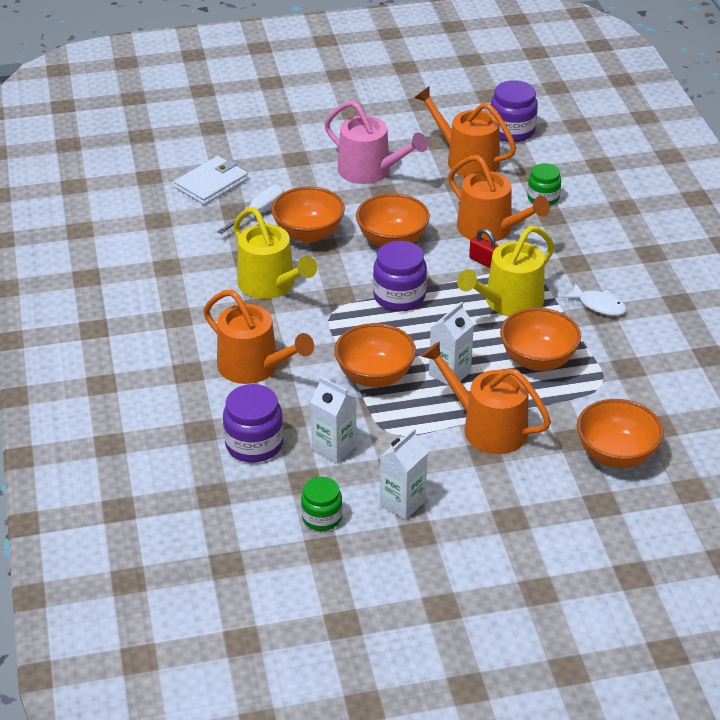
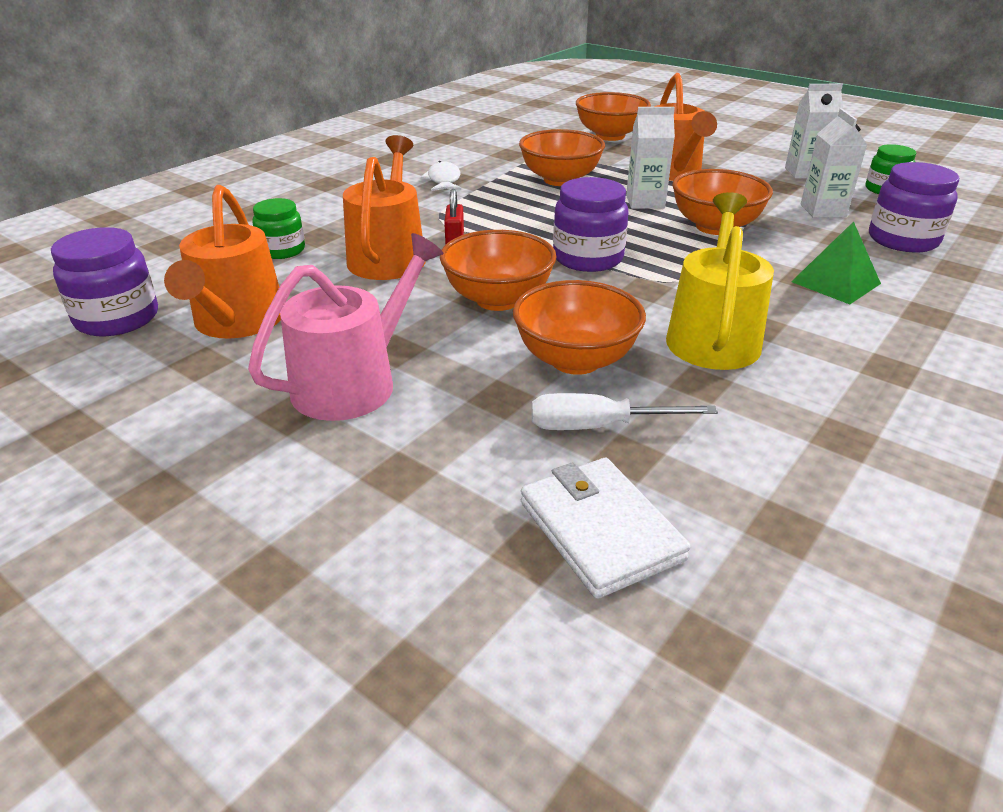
camera: 130 degrees left, 5 degrees down
(211, 184) = (600, 530): white wallet -> white wallet turned 60 degrees clockwise
(254, 367) = (836, 282): orange watering can -> green pyramid
(370, 171) = (354, 382): pink watering can -> pink watering can turned 45 degrees clockwise
(508, 302) = (503, 211): yellow watering can -> none

